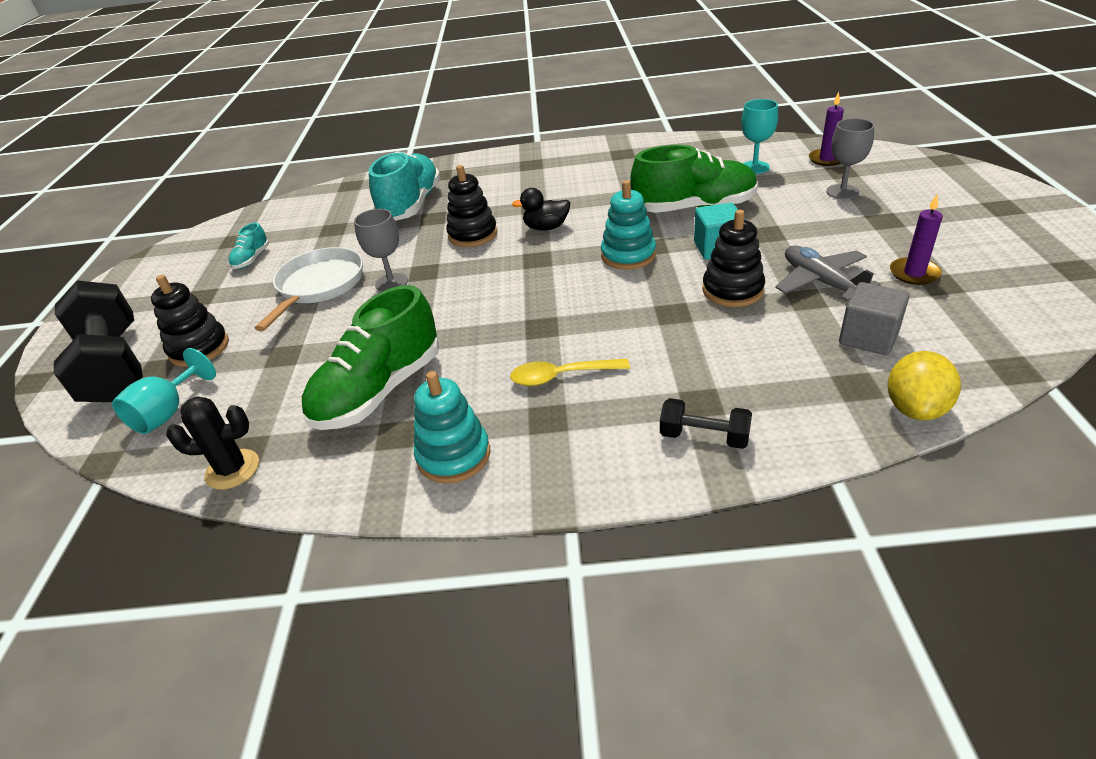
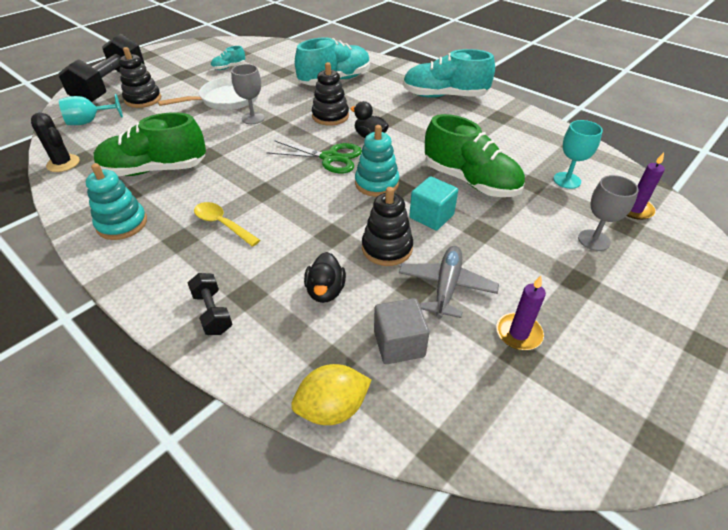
camera: 40 degrees right, 5 degrees up
(545, 264) = (330, 157): none -> green scissors
(546, 163) = (444, 96): none -> turquoise shoe
(753, 350) = (325, 291): none -> black duck

